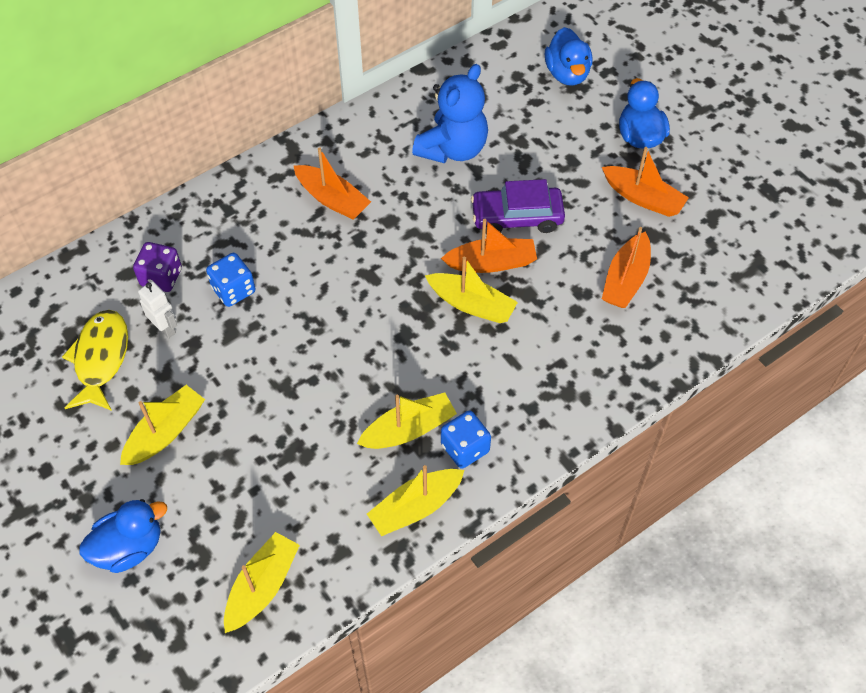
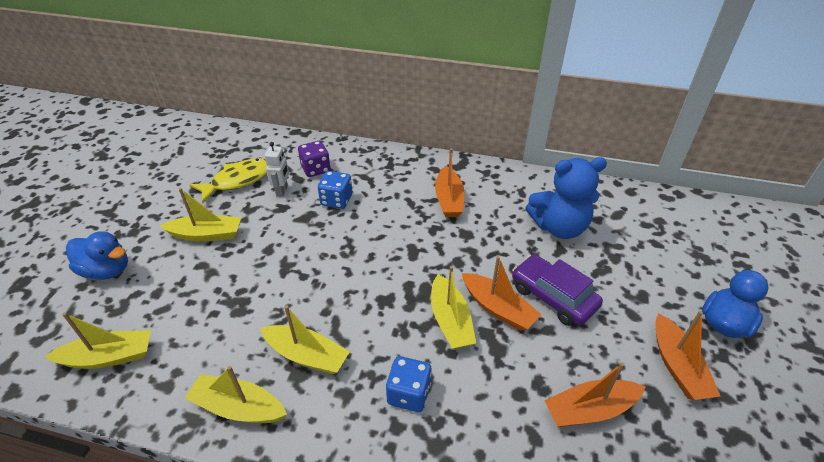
camera: 50 degrees right, 15 degrees down
(465, 448) = (319, 404): blue dice -> blue dice (409, 394)
(567, 73) = (703, 244): blue duck -> none

